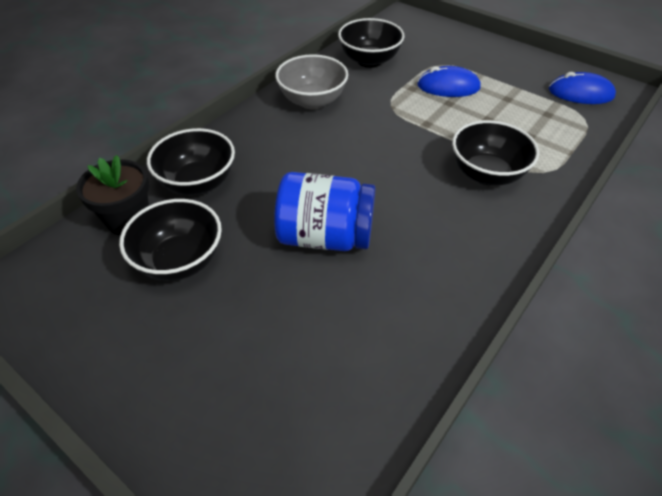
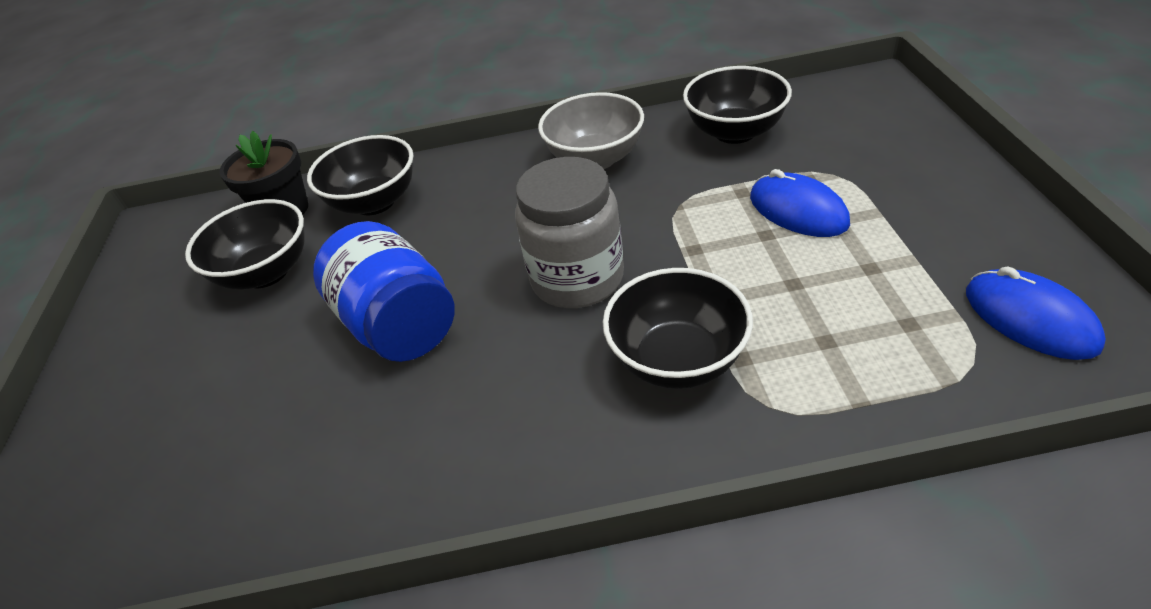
camera: 50 degrees right, 5 degrees down
(391, 163) = (577, 279): none -> grey jar

